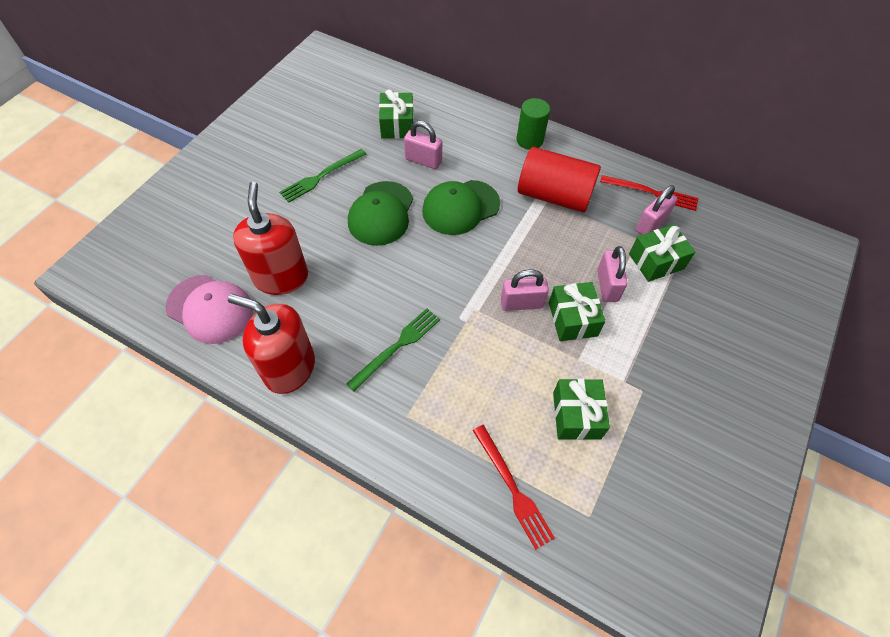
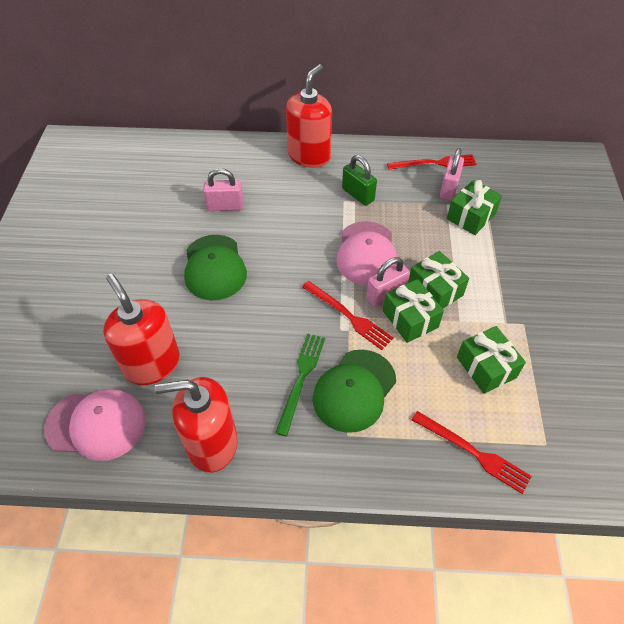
camera: 25 degrees left, 5 degrees down
(322, 176) = (136, 255): green fork -> none
(397, 125) = (182, 184): green gift -> green gift (410, 319)
(460, 207) = (284, 234): green cap -> green cap (354, 390)
(473, 308) = (348, 316): none -> red fork
(527, 256) = (366, 253): none -> pink cap
(529, 140) = (309, 156): green cylinder -> red soap dispenser
(554, 196) = (358, 194): red cylinder -> green padlock
(607, 285) = (445, 251): pink padlock -> none

